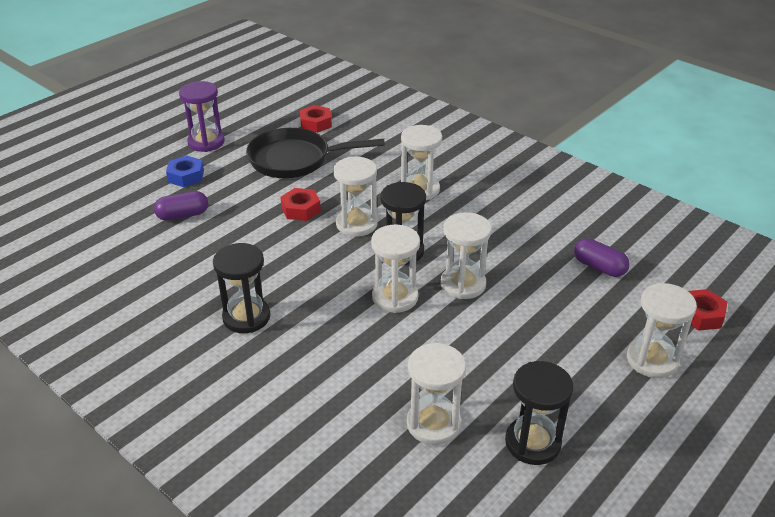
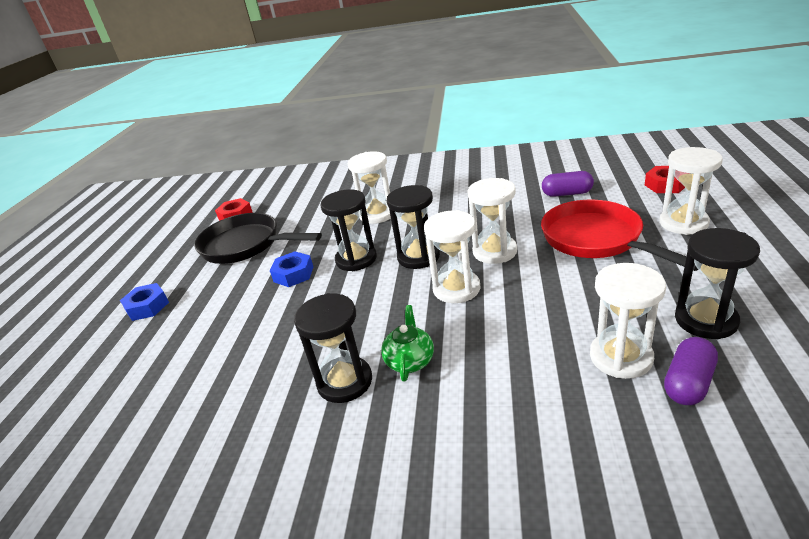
camera: 30 degrees left, 5 degrees down
(183, 215) = (177, 337): purple capsule -> purple capsule (688, 383)
(206, 142) = (142, 273): purple hourglass -> none
(295, 159) = (246, 245): black pan -> black pan turned 60 degrees clockwise
(300, 330) = (410, 360): none -> green teapot
(301, 209) = (293, 274): red nut -> blue nut
(356, 224) = (356, 259): white hourglass -> black hourglass
(556, 326) = (596, 239): none -> red pan

